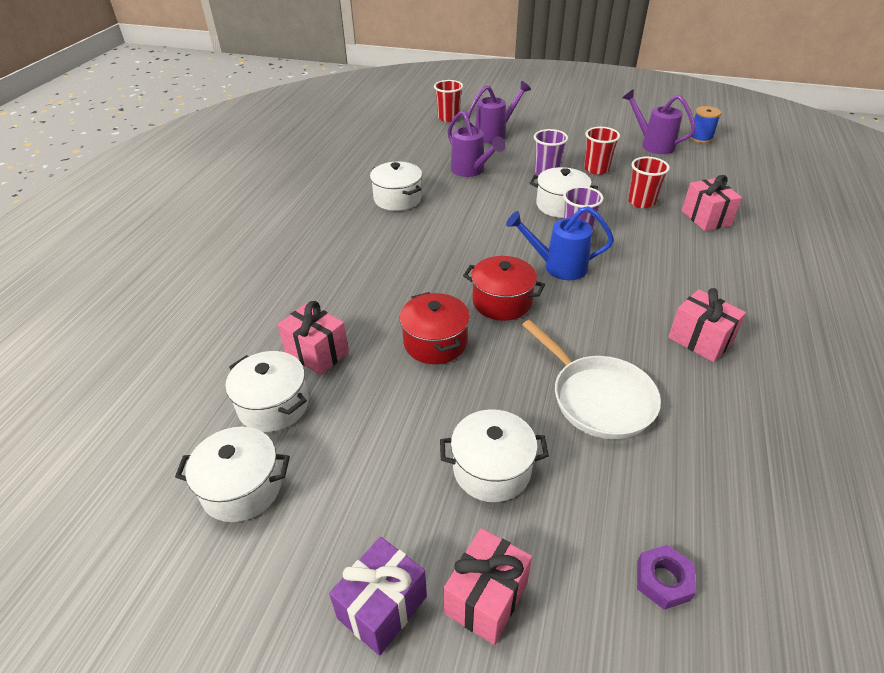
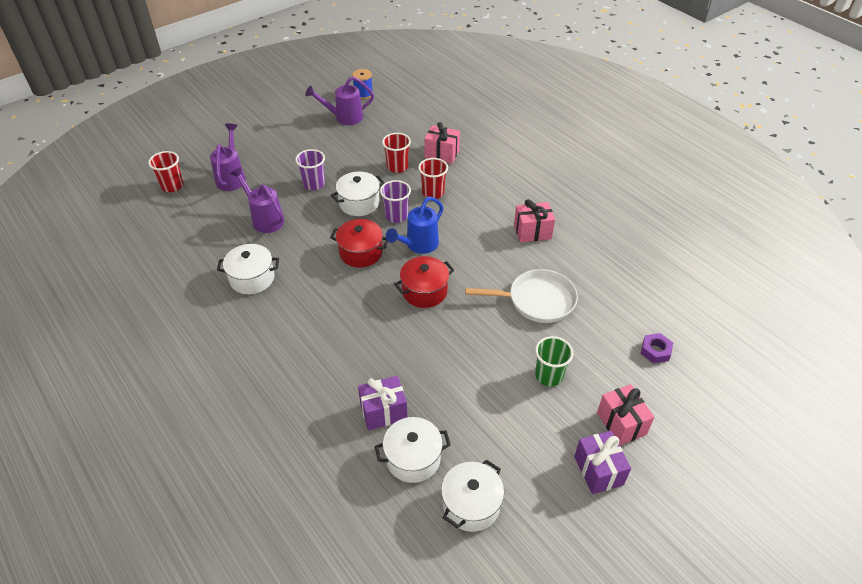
camera: 55 degrees left, 5 degrees up
(317, 353) = (383, 411): pink gift -> purple gift
(435, 342) = (430, 345): red pot -> red pot (361, 252)
(471, 171) = (265, 219): purple watering can -> purple watering can turned 135 degrees counterclockwise
(492, 469) = (549, 376): white pot -> green cup
(596, 169) = (340, 160): red cup -> red cup (433, 193)

